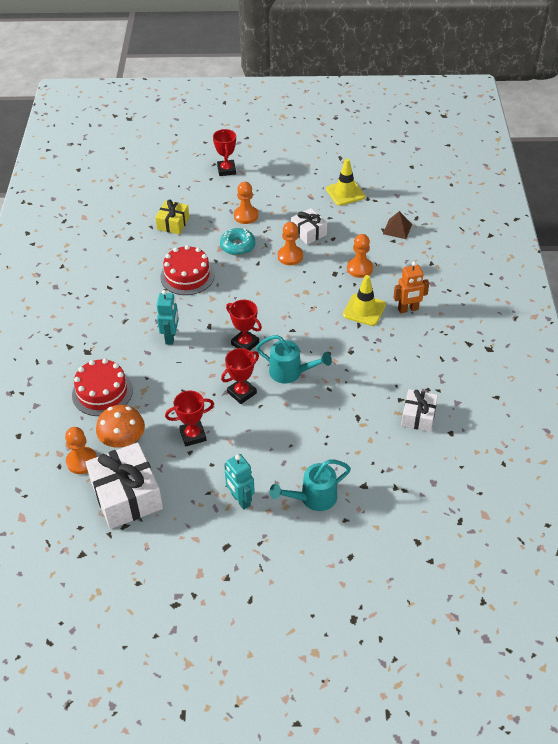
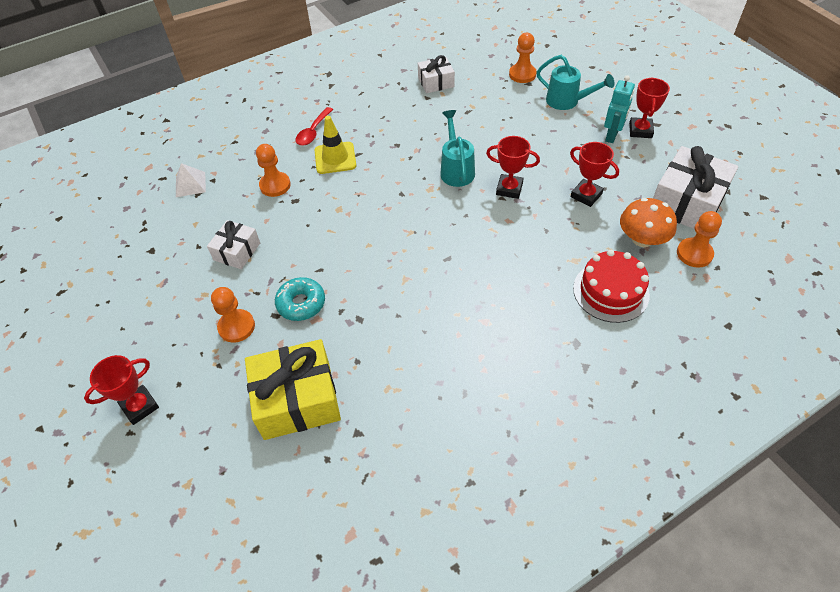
camera: 120 degrees left, 5 degrees up
(171, 337) = (490, 280): turquoise robot -> none
(173, 223) = (297, 400): yellow gift -> yellow gift, size x1.76
(187, 276) = (386, 322): red cake -> none
(245, 343) = (448, 218): red trophy -> red trophy (640, 130)
(290, 256) = (290, 247): orange pawn -> orange pawn (522, 74)
(345, 193) = (141, 253): yellow traffic cone -> none
(397, 229) = (190, 184): brown pyramid -> white pyramid
(408, 309) = (313, 132): orange robot -> red spoon

